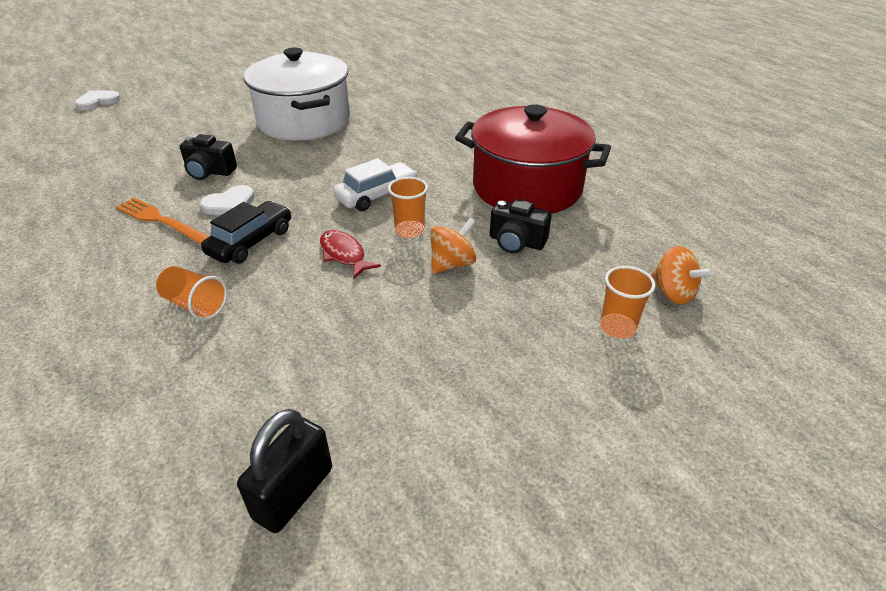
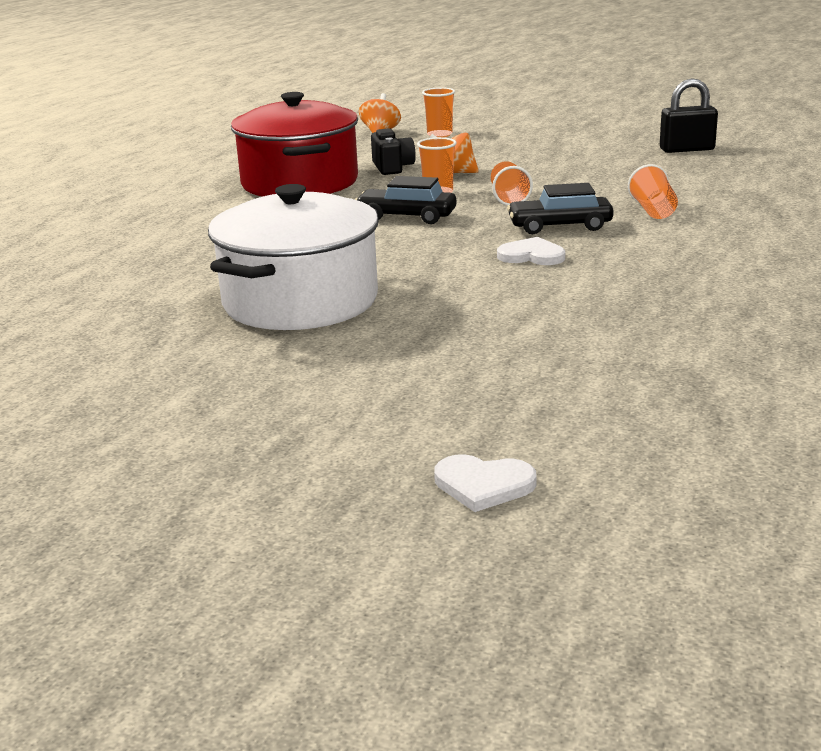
camera: 125 degrees left, 15 degrees down
(161, 221) = (612, 266): orange fork -> none
(209, 172) = (502, 289): black camera -> none
(344, 255) = (509, 198): red fish -> orange cup
(377, 195) = (406, 217): white car -> black car

